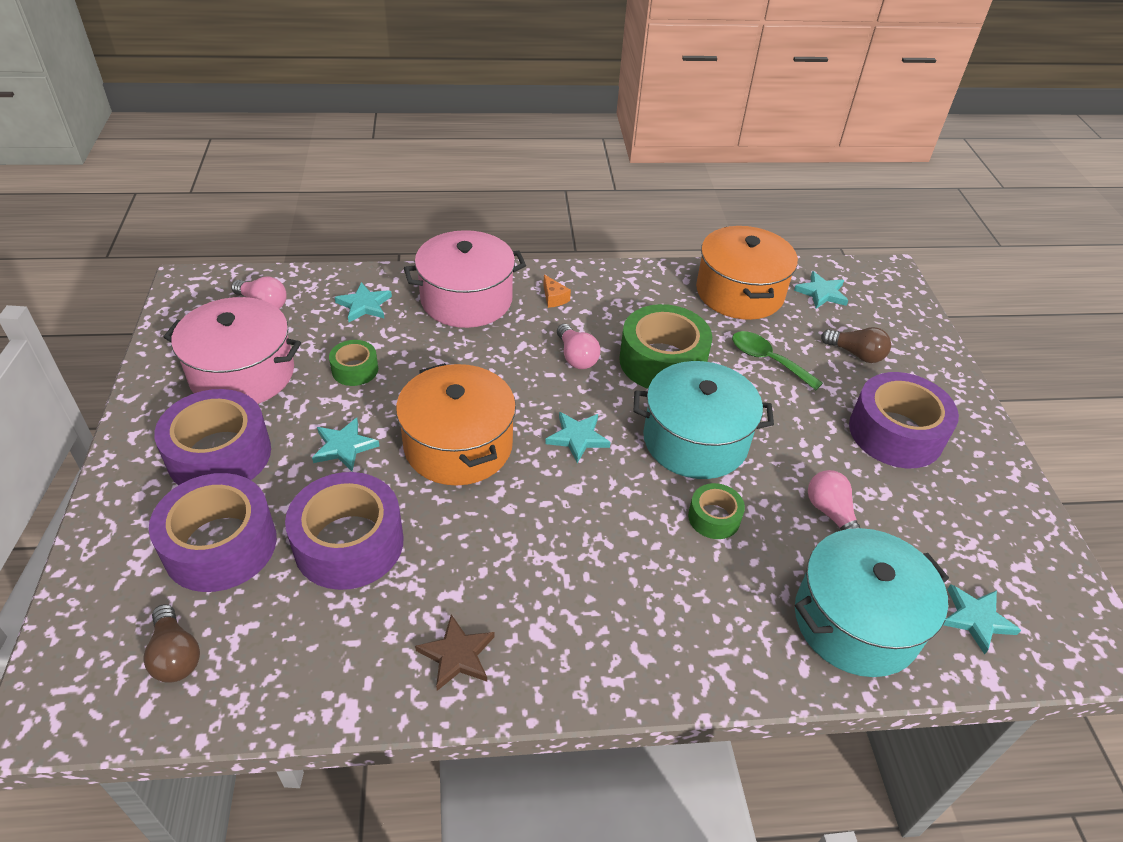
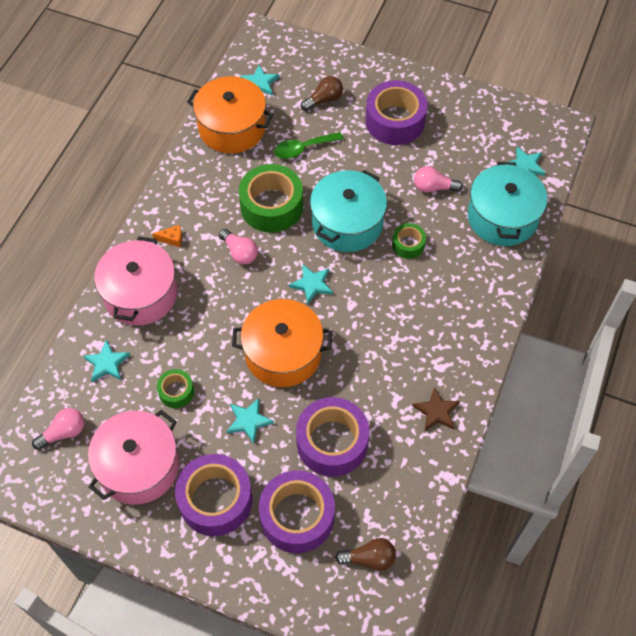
camera: 60 degrees left, 15 degrees up
(576, 357) = (239, 252): pink light bulb -> pink light bulb turned 45 degrees clockwise

